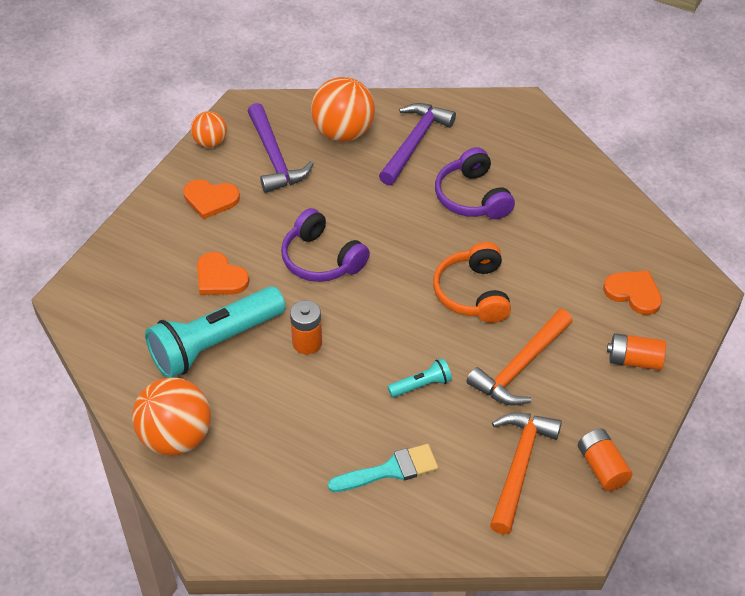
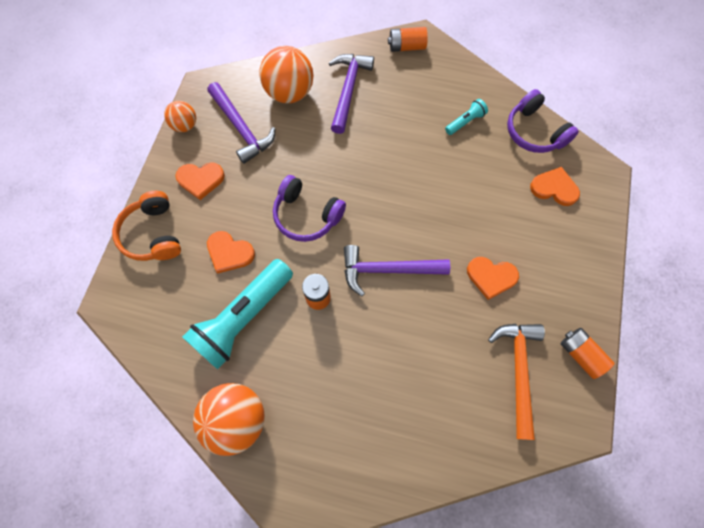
camera: 15 degrees left, 20 degrees up
(390, 470) = (420, 402): turquoise brush -> none
(398, 333) = (388, 270): none -> purple hammer
(421, 385) = (420, 314): turquoise flashlight -> turquoise flashlight (465, 122)
(472, 197) = (407, 129): purple headphones -> purple headphones (534, 132)
(473, 293) = (434, 218): orange headphones -> orange headphones (153, 234)
(521, 366) = (491, 277): orange hammer -> orange heart
(634, 360) = (573, 249): orange battery -> orange battery (406, 47)

